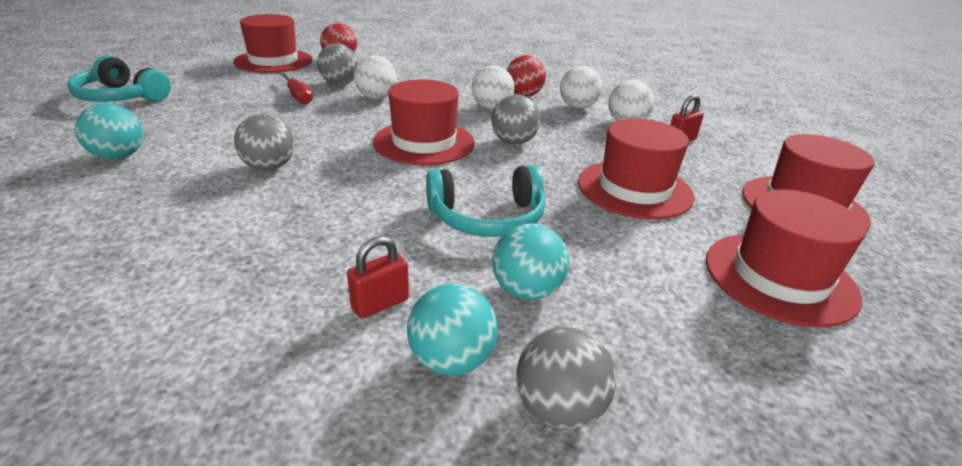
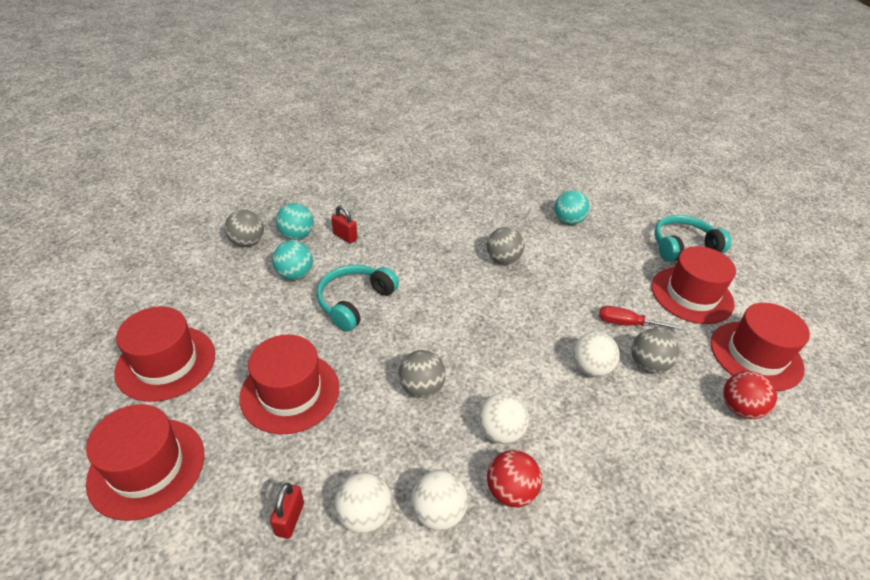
camera: 135 degrees right, 10 degrees up
(380, 304) = (345, 237): red padlock -> red padlock turned 60 degrees counterclockwise
(424, 142) = (472, 339): red hat -> red hat (691, 295)

